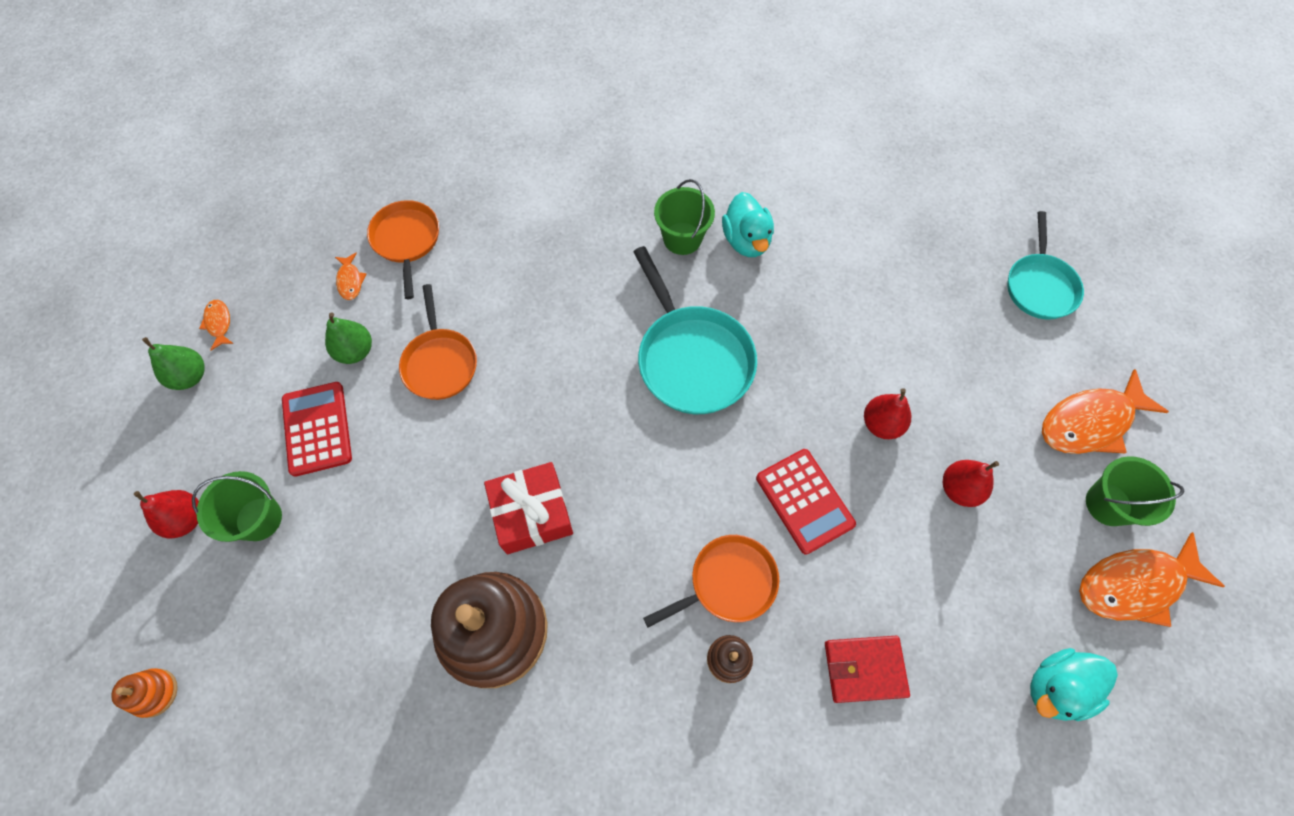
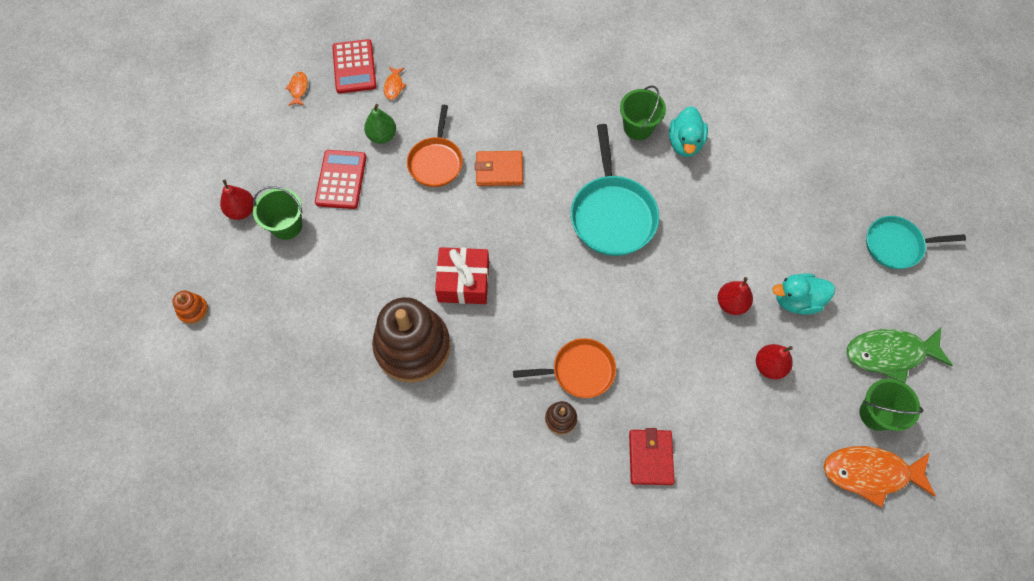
camera: 20 degrees right, 0 degrees up
(190, 376) = (270, 119): green pear -> none
(407, 241) = (441, 70): orange pan -> none
(527, 347) = (499, 170): none -> orange wallet
(804, 501) = (654, 336): red calculator -> red calculator (354, 67)
(864, 669) = (650, 457): red wallet -> red wallet turned 75 degrees clockwise
(1039, 286) = (896, 245): turquoise pan -> turquoise pan turned 60 degrees clockwise
(1056, 687) = (780, 517): turquoise duck -> turquoise duck (796, 300)
(1090, 422) = (889, 354): orange fish -> green fish

